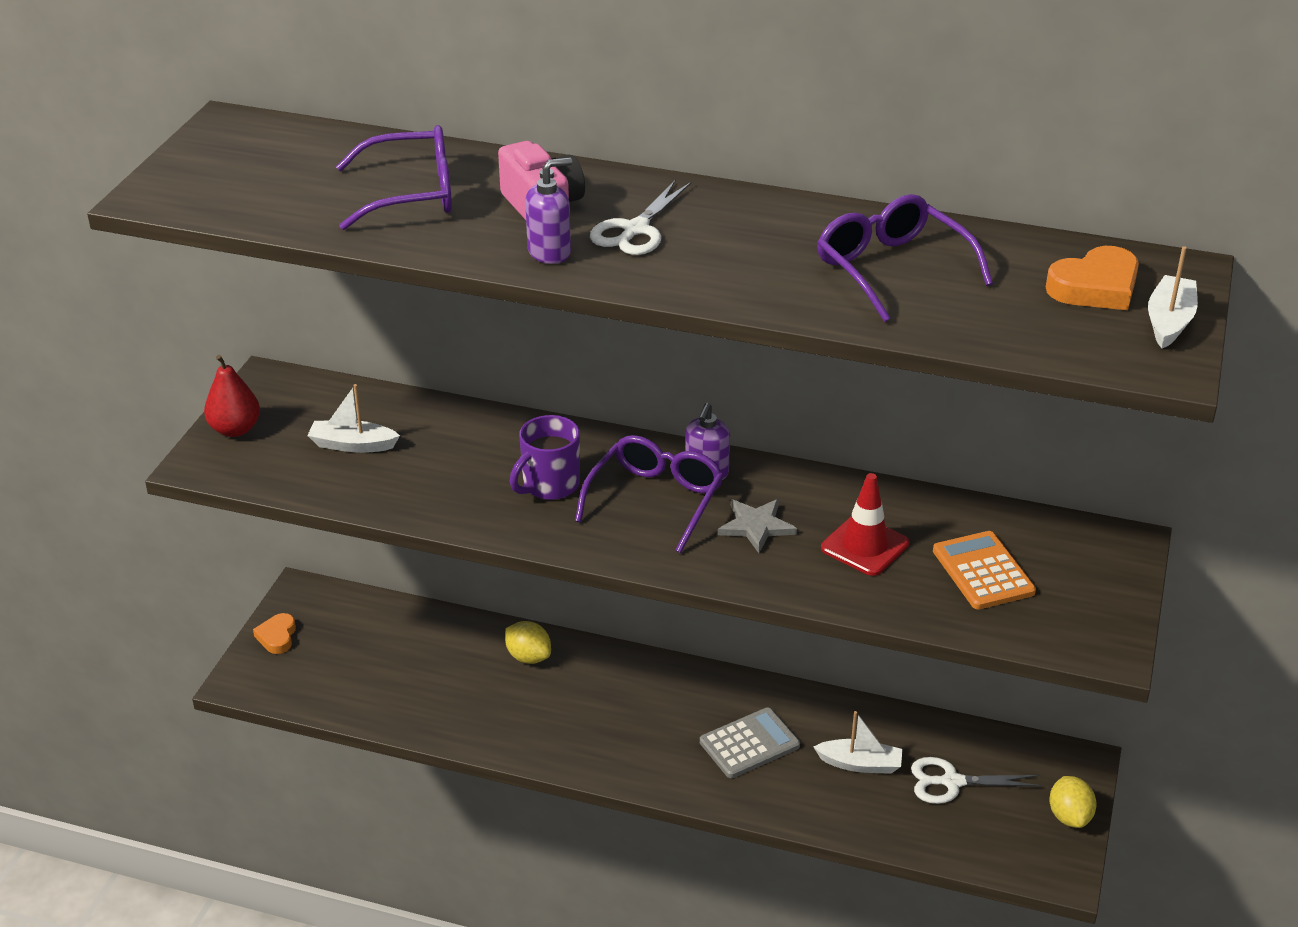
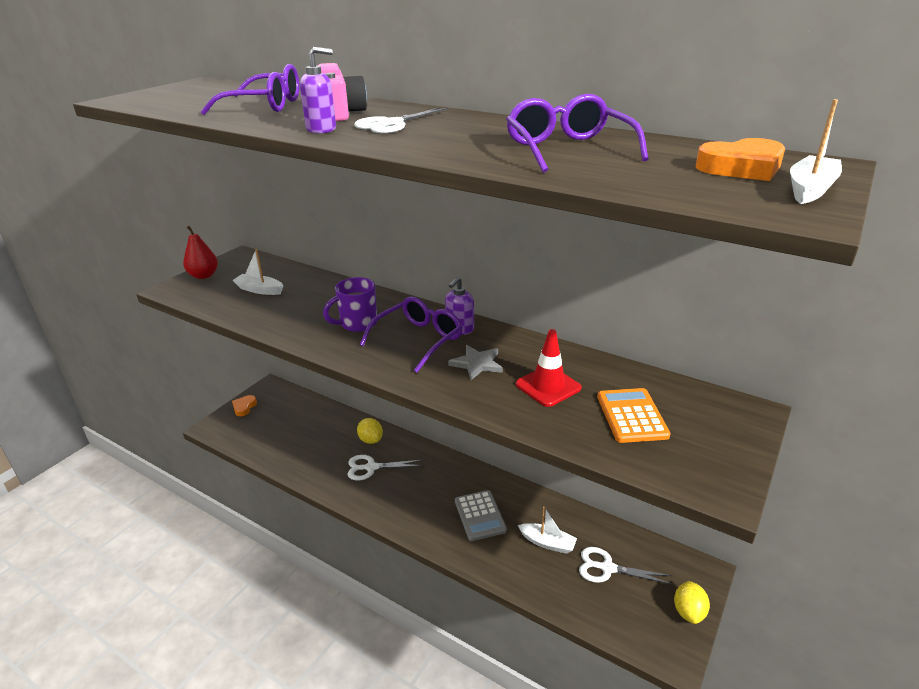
camera: 15 degrees right, 5 degrees down
(551, 701) = (371, 467): none -> white scissors
(749, 744) = (480, 516): grey calculator -> grey calculator turned 90 degrees clockwise

